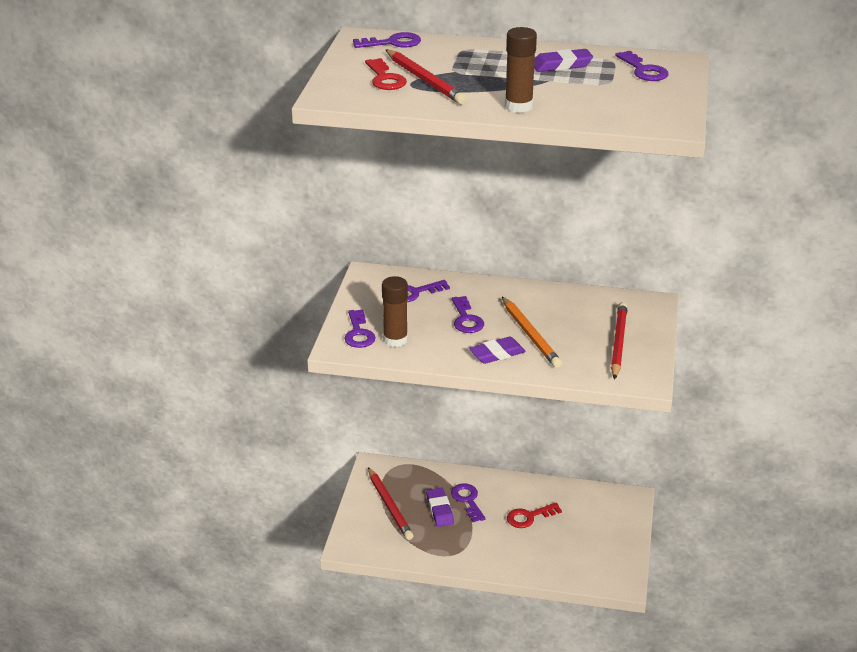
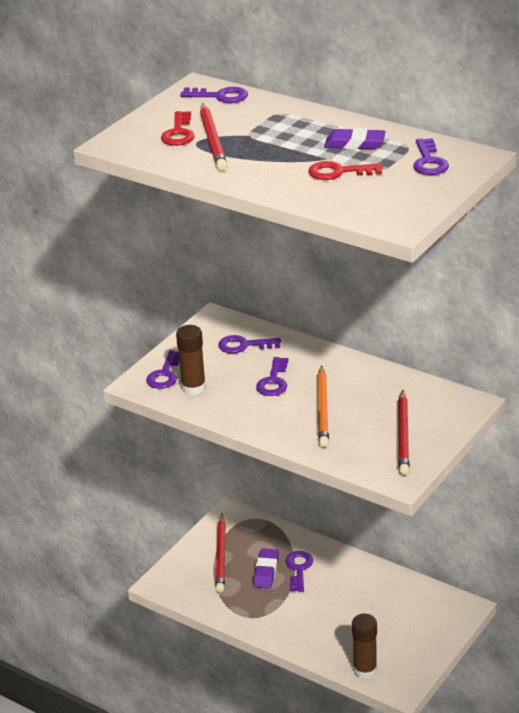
camera: 25 degrees right, 0 degrees up
(497, 354) = (277, 421): purple eraser -> none
(518, 106) = (272, 181): brown glue stick -> brown glue stick (365, 670)
(529, 517) = (348, 600): red key -> red key (338, 172)
(618, 343) = (403, 436): red pencil -> red pencil turned 150 degrees clockwise

